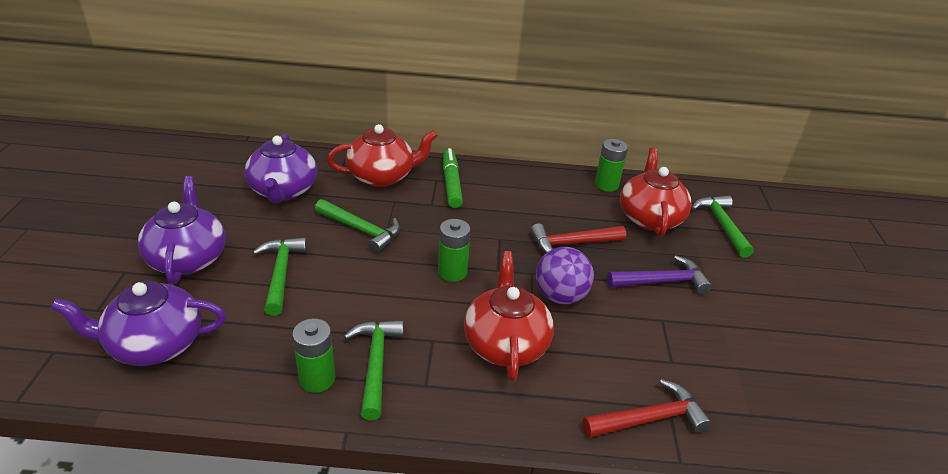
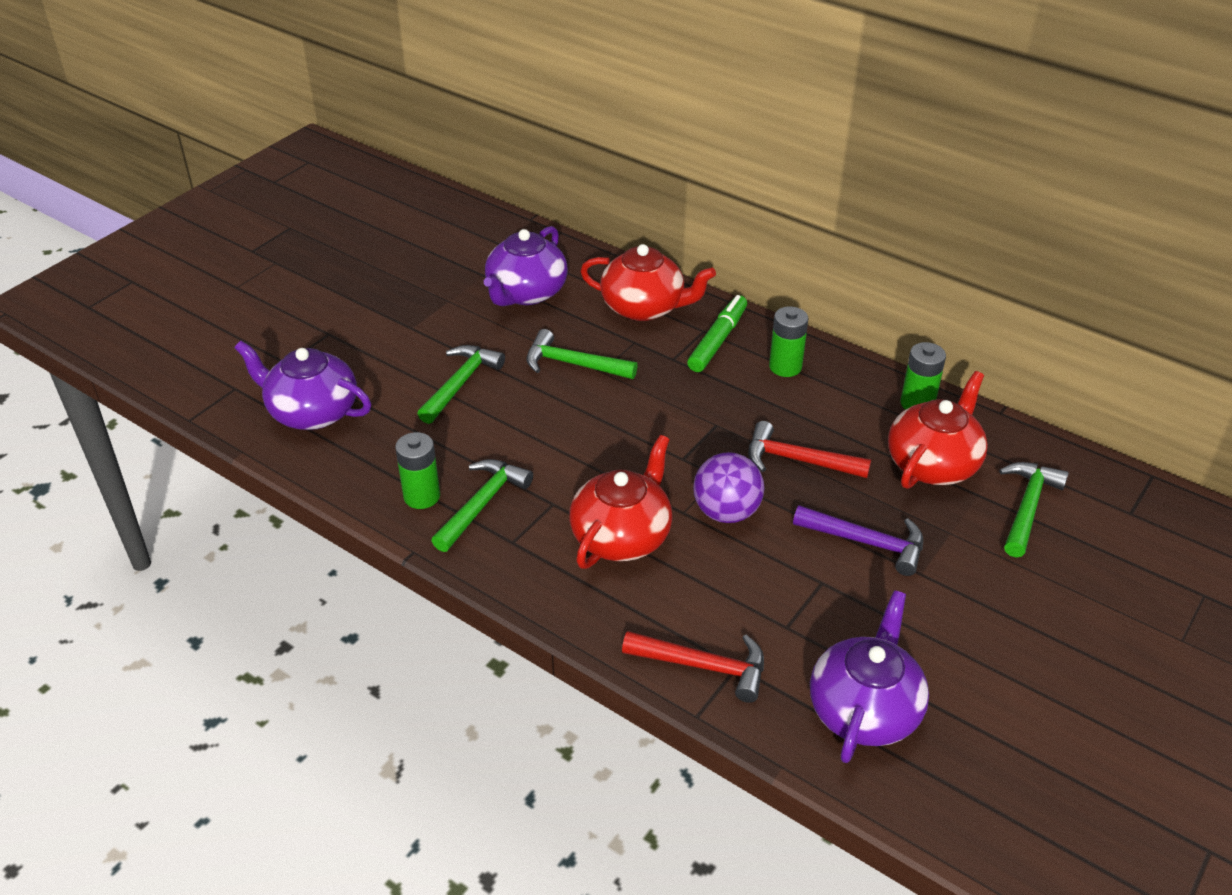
camera: 35 degrees right, 5 degrees up
(188, 258) = (389, 339): purple teapot -> purple teapot (864, 710)
(361, 230) = (573, 364): green hammer -> green hammer turned 135 degrees clockwise
(452, 272) = (630, 443): green battery -> green battery (785, 367)

